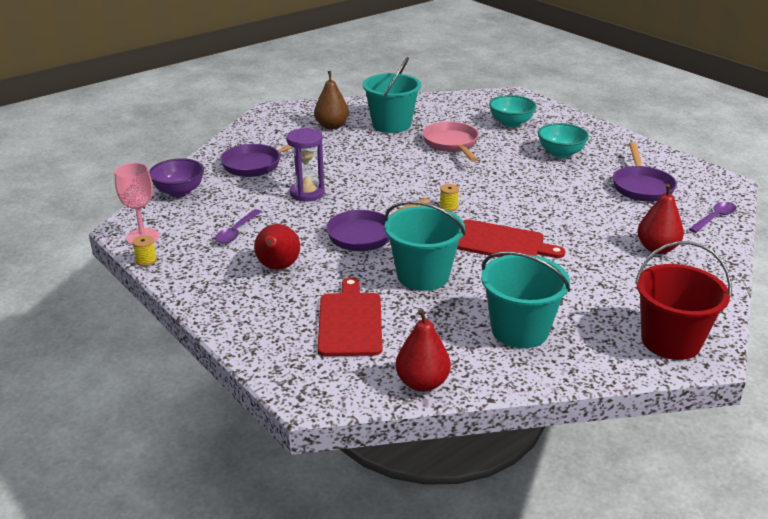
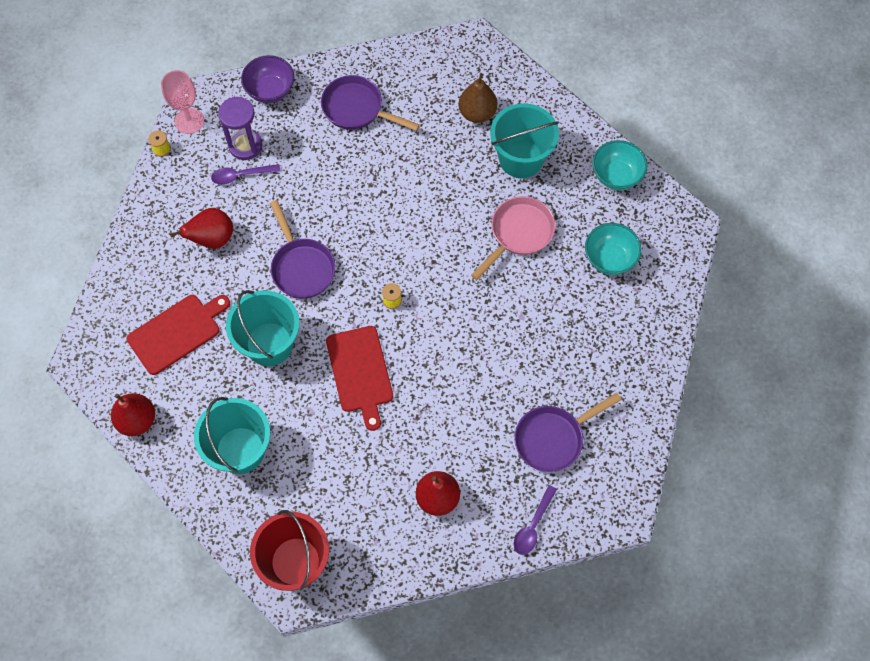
camera: 55 degrees right, 35 degrees up
(307, 193) = (336, 181): purple hourglass -> purple hourglass (245, 145)
(366, 234) = (301, 267): purple pan -> purple pan turned 135 degrees counterclockwise
(560, 153) = (572, 337): turquoise bowl -> turquoise bowl (616, 176)
(714, 218) = (533, 526): purple spoon -> purple spoon turned 105 degrees clockwise

